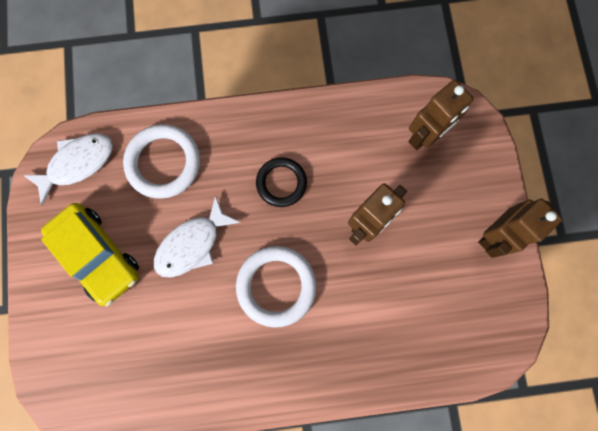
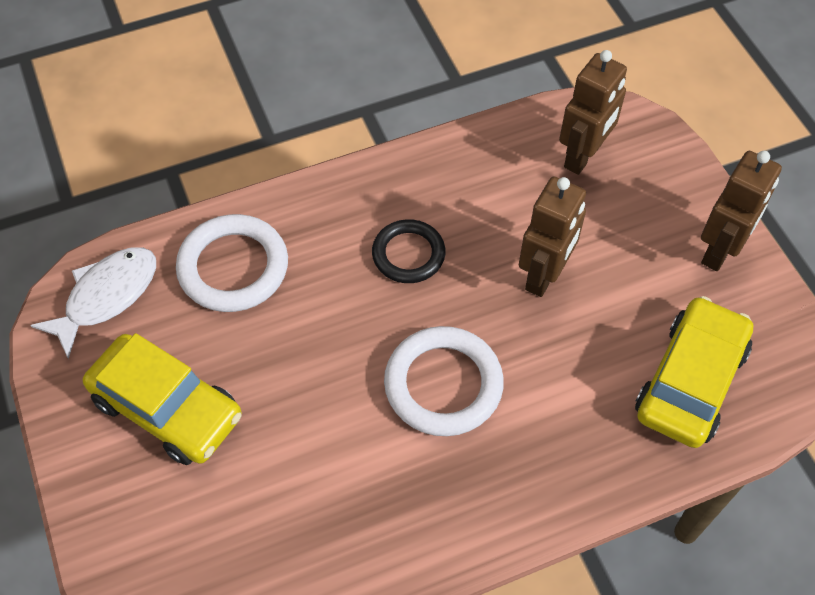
camera: 15 degrees left, 20 degrees down
(192, 244) = (305, 360): white fish -> none
(439, 327) = (690, 381): none -> yellow car

